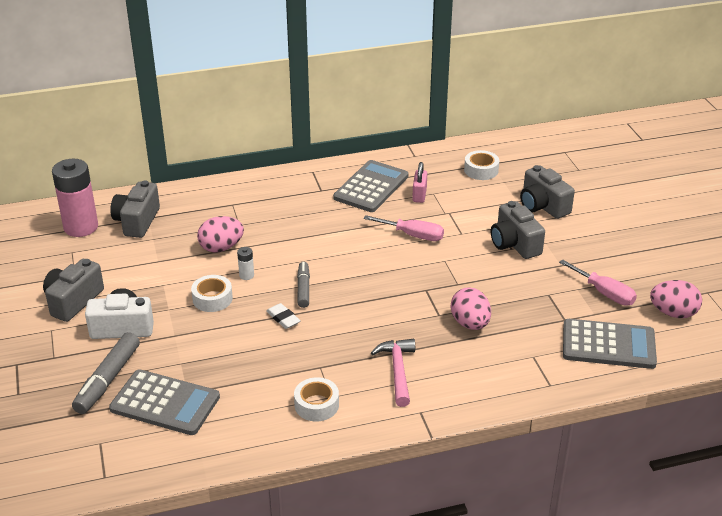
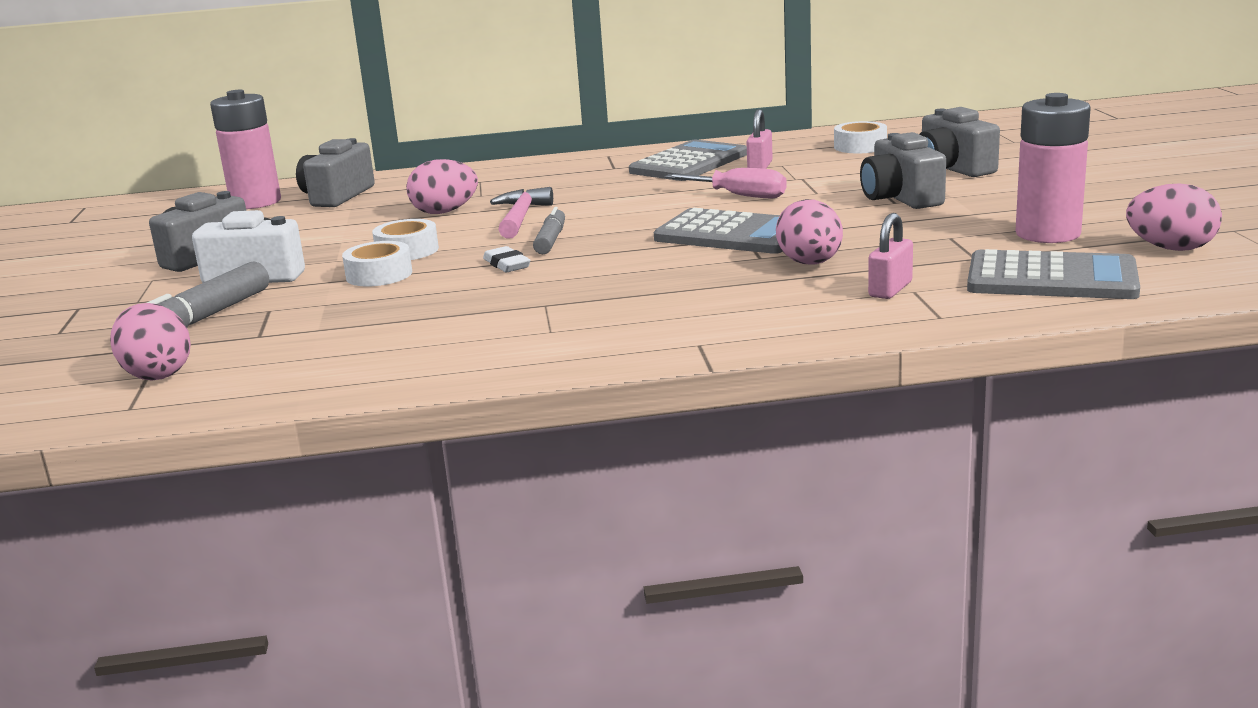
camera: 10 degrees right, 15 degrees down
(106, 441) = (157, 374): none -> pink egg
(165, 403) = (276, 338): grey calculator -> grey calculator (731, 234)
(246, 275) = (469, 232): white battery -> none
(316, 405) = (522, 338): white tape -> white tape (379, 275)
(397, 371) = (673, 306): pink hammer -> pink hammer (520, 217)
(520, 355) = (890, 289): none -> pink padlock
(604, 293) = (1047, 234): pink screwdriver -> pink battery

